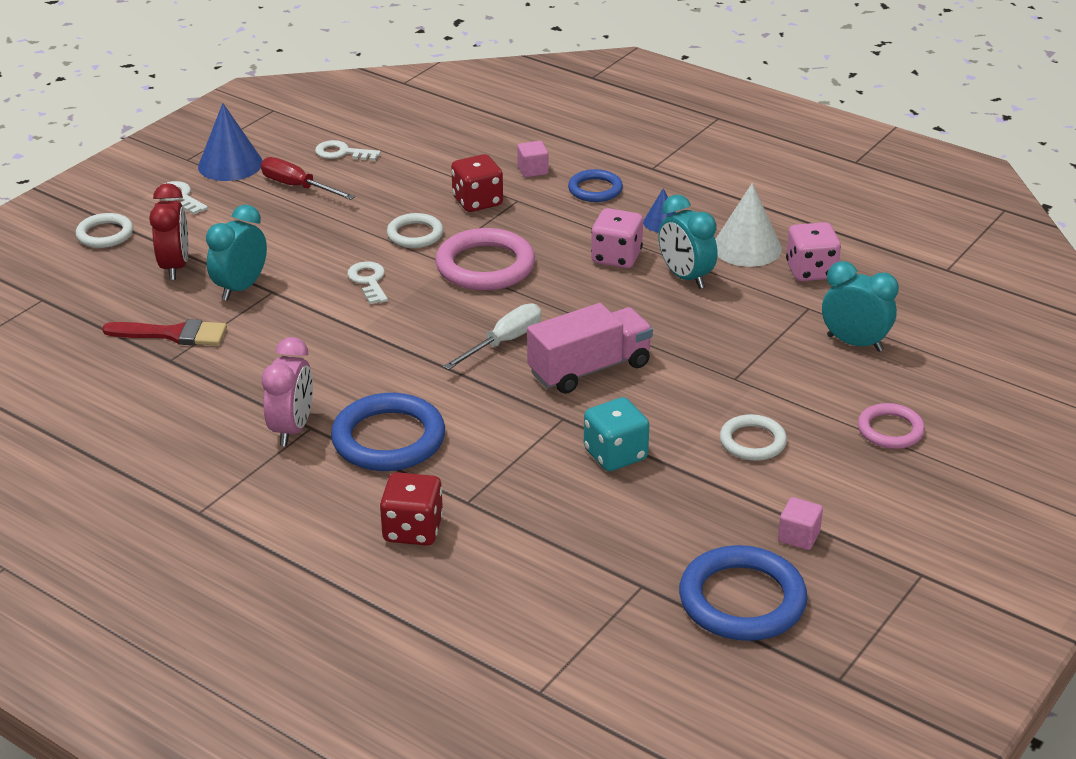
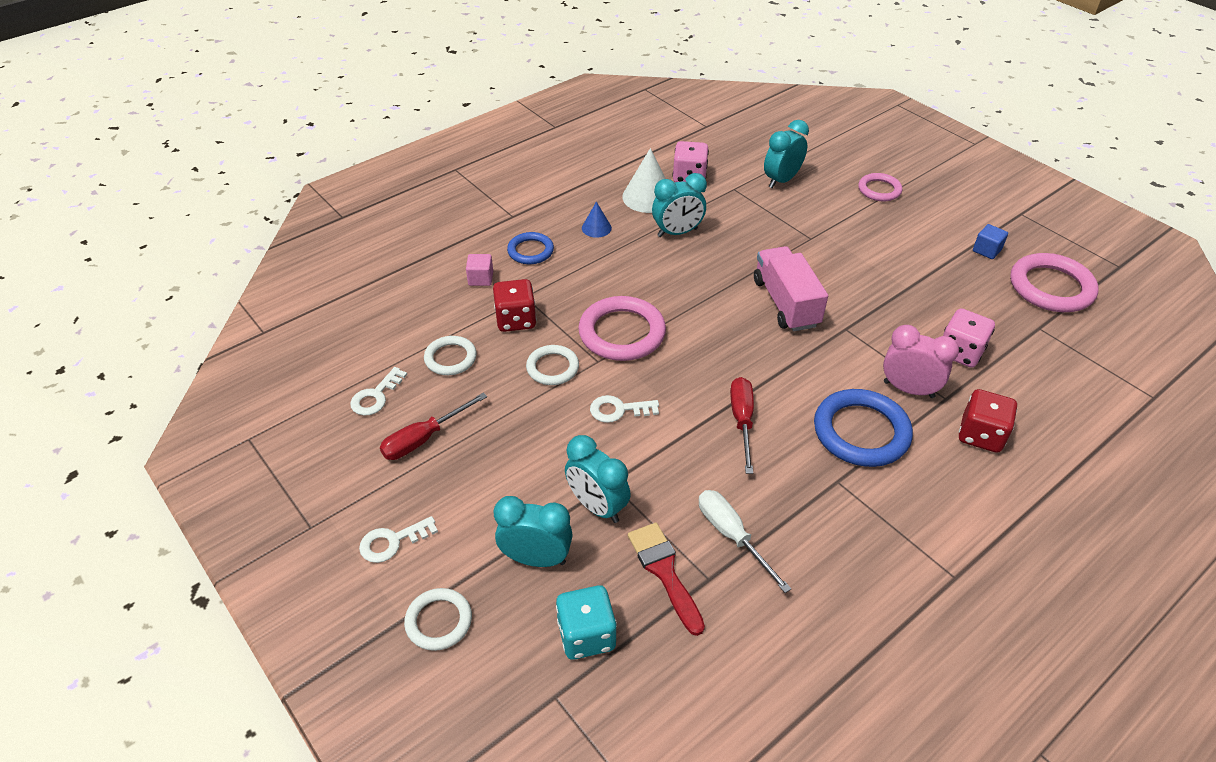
camera: 75 degrees left, 10 degrees up
(173, 334) = (664, 571): red brush -> red brush turned 45 degrees counterclockwise
(175, 267) = (536, 558): red clock -> turquoise clock
(230, 164) = (346, 489): blue cone -> none
(292, 429) = (839, 494): pink clock -> pink clock (908, 389)
(378, 357) = (742, 421): none -> red screwdriver
(504, 342) = (738, 341): white screwdriver -> white screwdriver (732, 536)
(615, 454) = (894, 311): turquoise dice -> turquoise dice (586, 635)
(616, 257) = (637, 260): pink dice -> pink dice (960, 352)
(742, 600) = (1051, 287): blue ring -> pink ring
(752, 442) = (885, 246): white ring -> white ring (450, 358)
(798, 536) = (986, 250): pink cube -> blue cube

